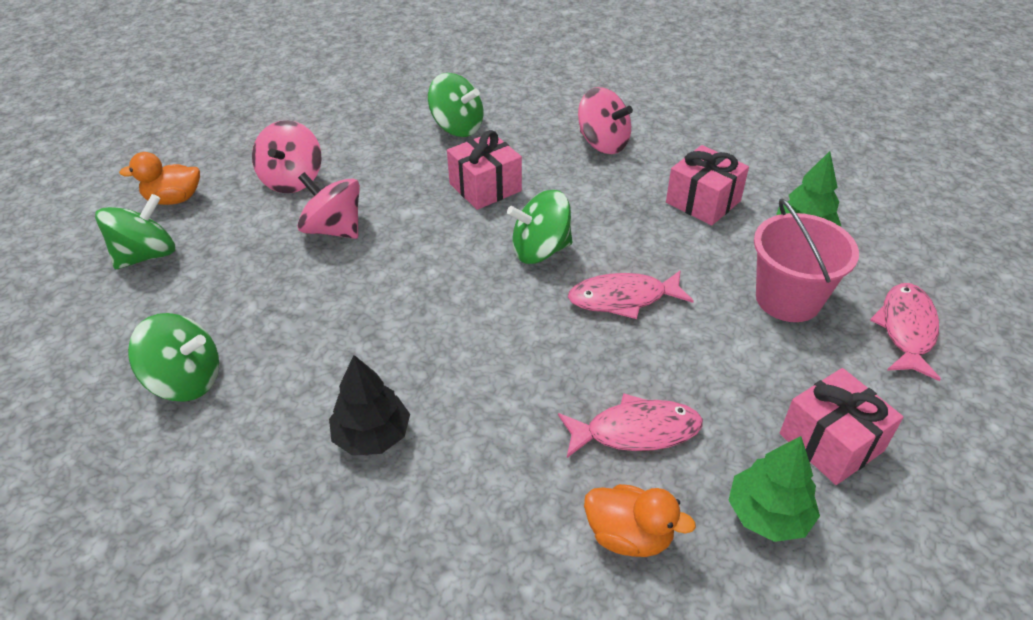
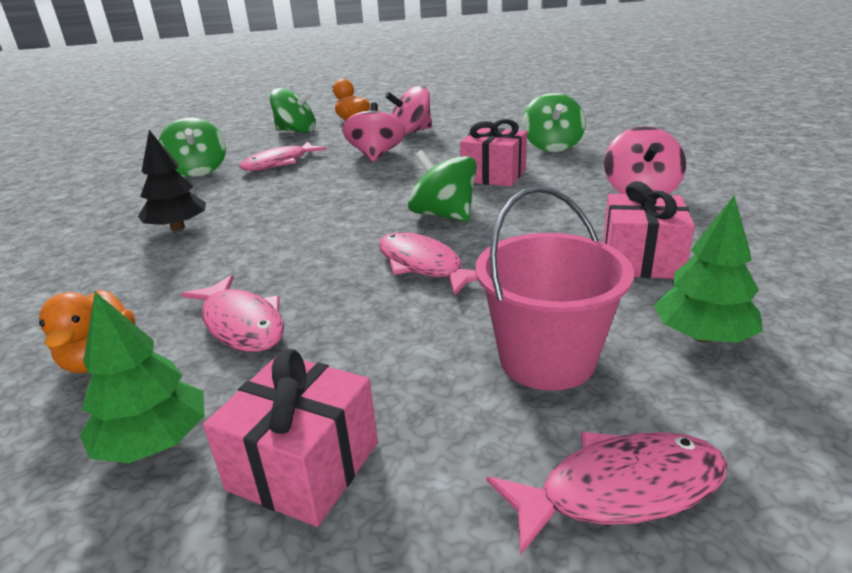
camera: 60 degrees right, 15 degrees down
(257, 304) = (279, 163): none -> pink fish

